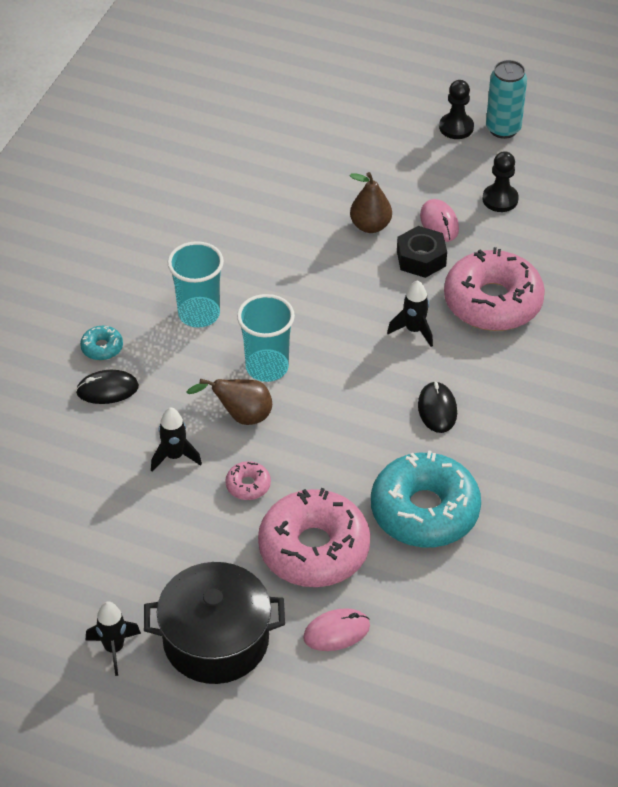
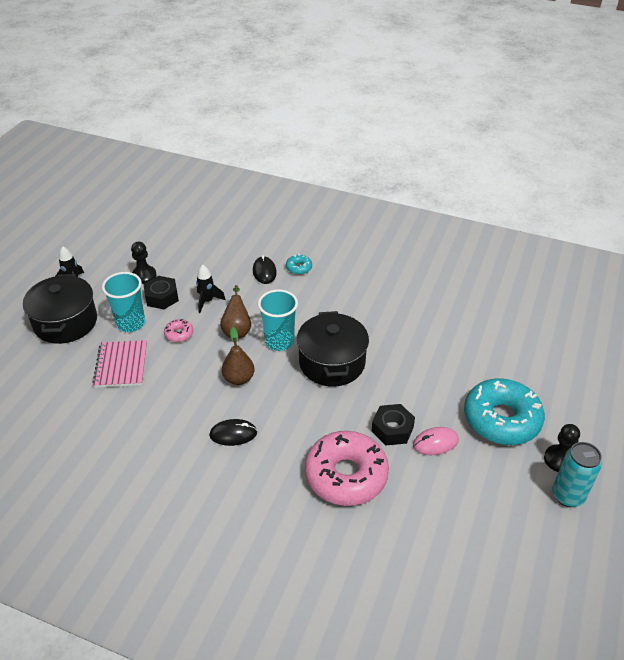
camera: 90 degrees right, 5 degrees down
(161, 516) = (162, 297): none -> black nut
(199, 314) = (328, 308): turquoise cup -> turquoise cup (131, 323)
(308, 312) = (332, 363): none -> black pot
(314, 549) = (121, 365): pink donut -> pink notebook
(336, 632) = (54, 376): pink mouse -> none
(370, 226) = (425, 398): brown pear -> brown pear (239, 378)
(414, 330) = (314, 422): black rocket -> none
(424, 511) = (140, 423): turquoise donut -> turquoise donut (501, 419)
(500, 199) = (471, 488): black pawn -> black pawn (144, 275)

